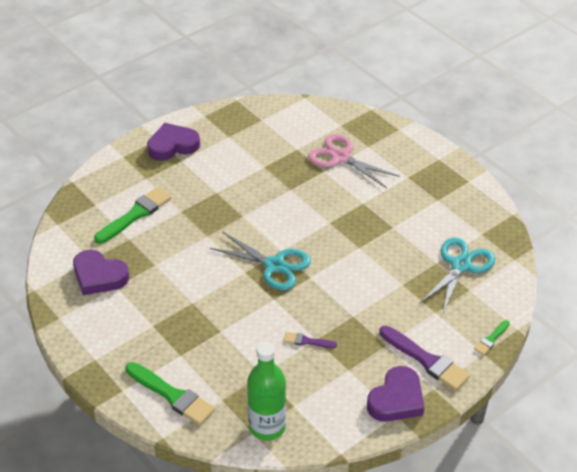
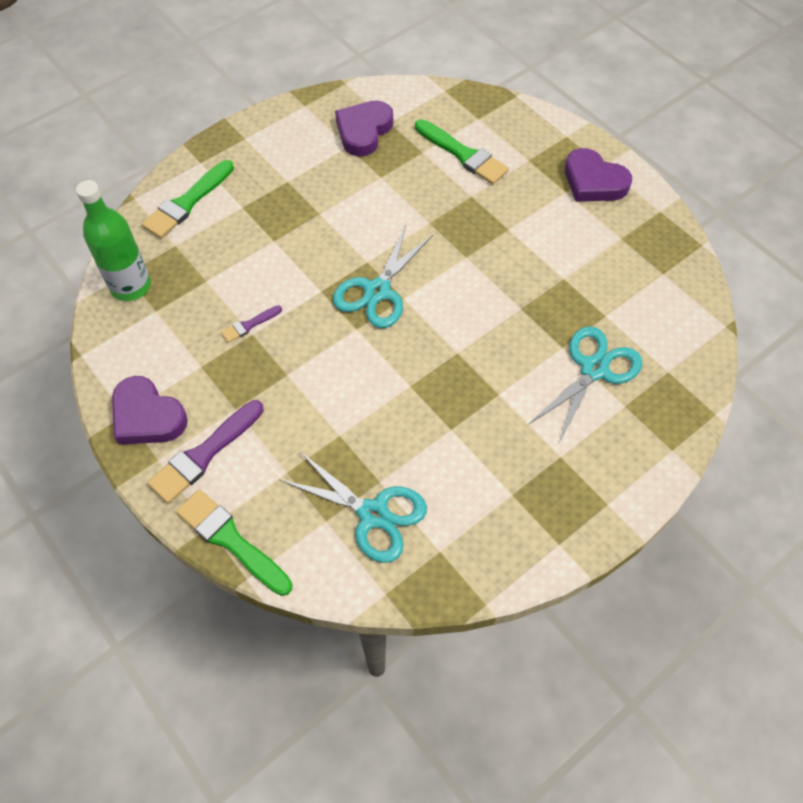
camera: 90 degrees right, 15 degrees up
(173, 145) = (593, 181): purple heart -> purple heart turned 150 degrees clockwise
(307, 341) = (249, 325): purple brush -> purple brush turned 135 degrees counterclockwise
(341, 157) = (594, 369): pink scissors -> turquoise scissors
(491, 339) = (231, 540): green brush -> green brush, size x1.93

